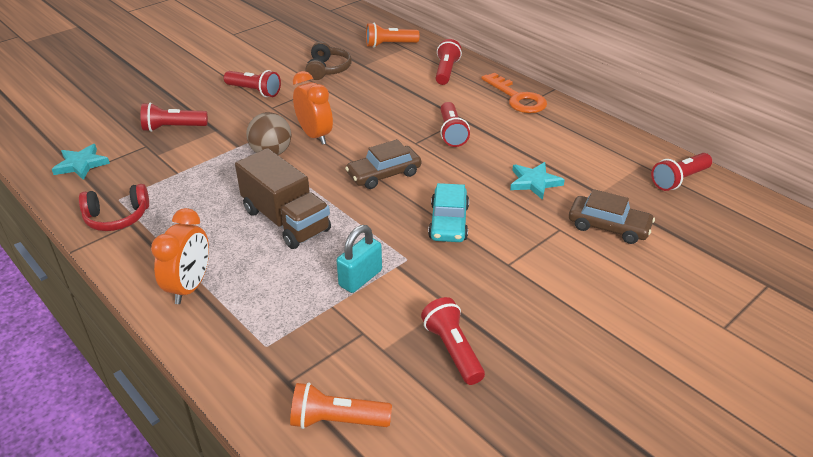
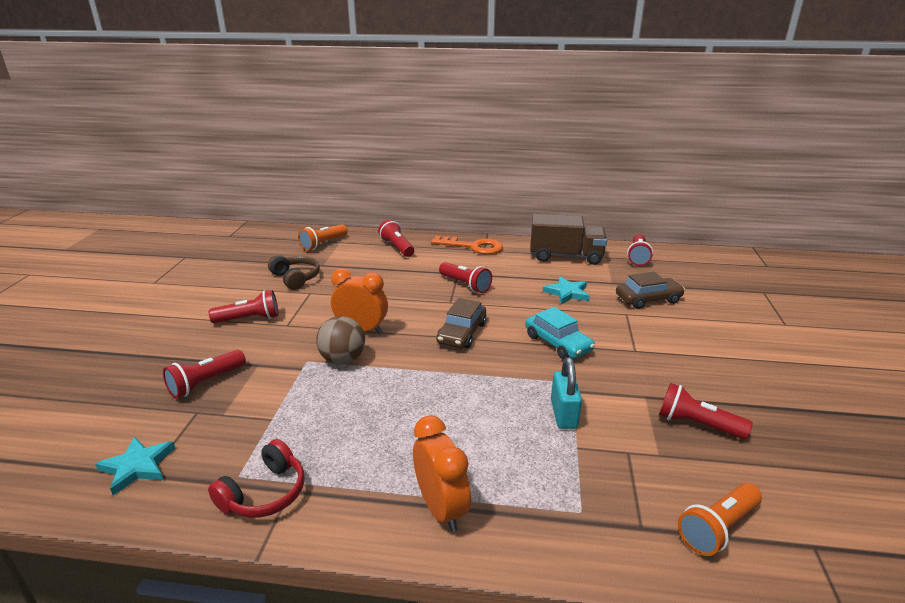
camera: 40 degrees left, 10 degrees down
(286, 220) = (439, 405): brown truck -> brown truck (565, 256)

